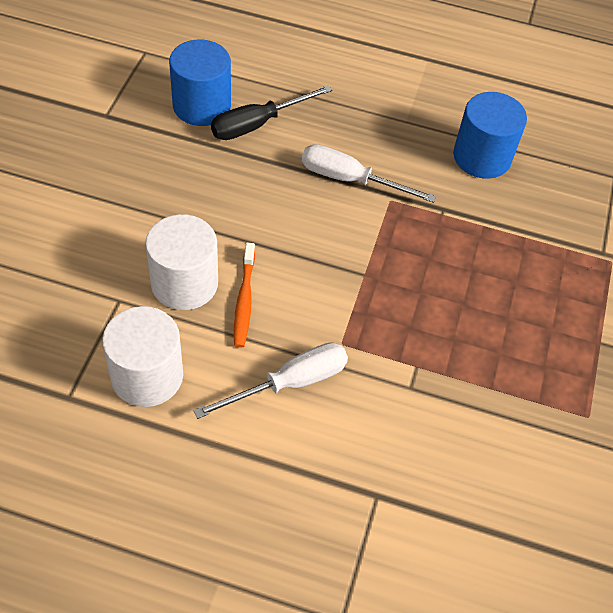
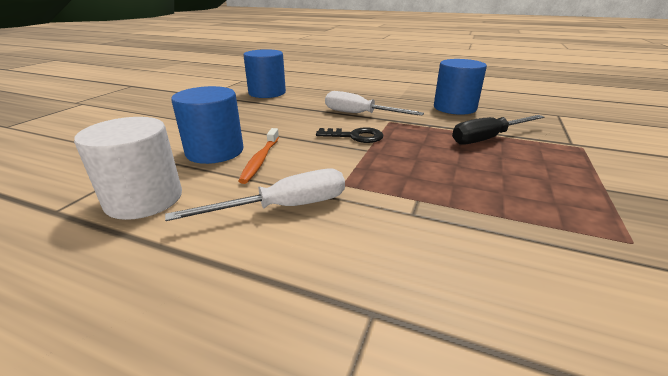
camera: 10 degrees right, 25 degrees down
(184, 283) = (215, 151): white cylinder -> blue cylinder
(257, 124) = (300, 98): black screwdriver -> black screwdriver (487, 138)
(348, 243) = (355, 136): none -> black key

